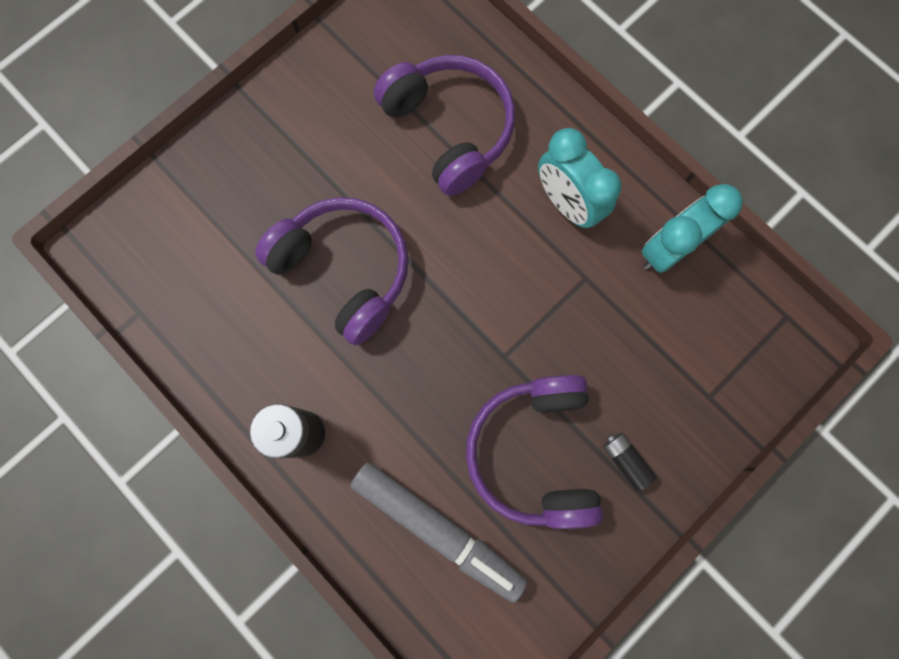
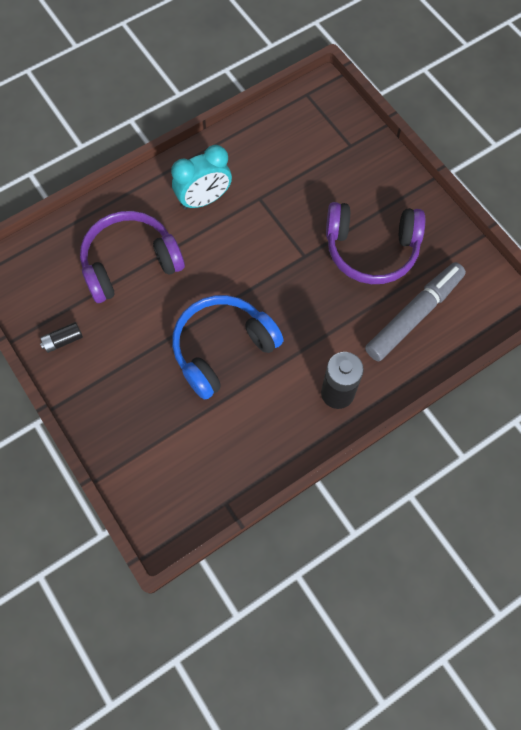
camera: 80 degrees left, 10 degrees down
(344, 271) = (223, 349): purple headphones -> blue headphones
(625, 460) = (384, 199): black battery -> black battery (63, 340)
(668, 249) = (249, 147): turquoise clock -> none

